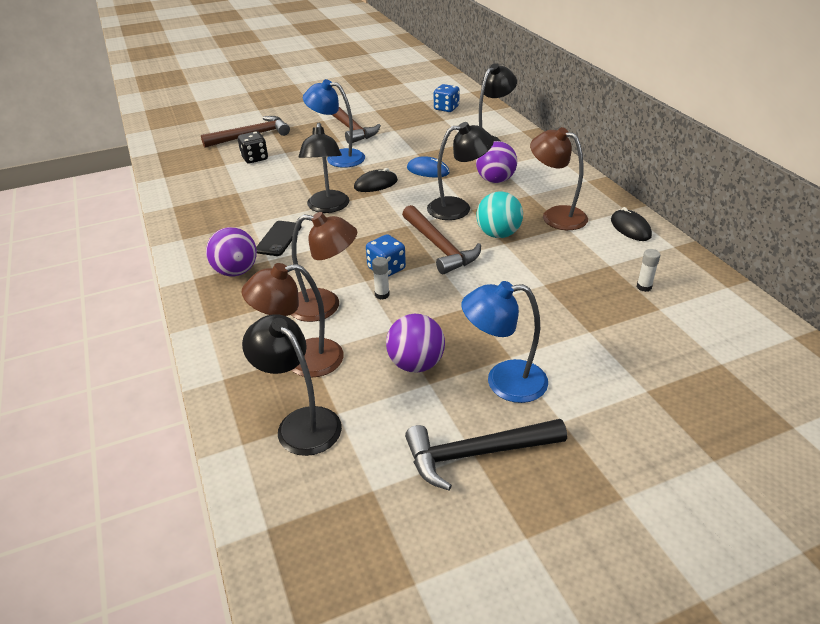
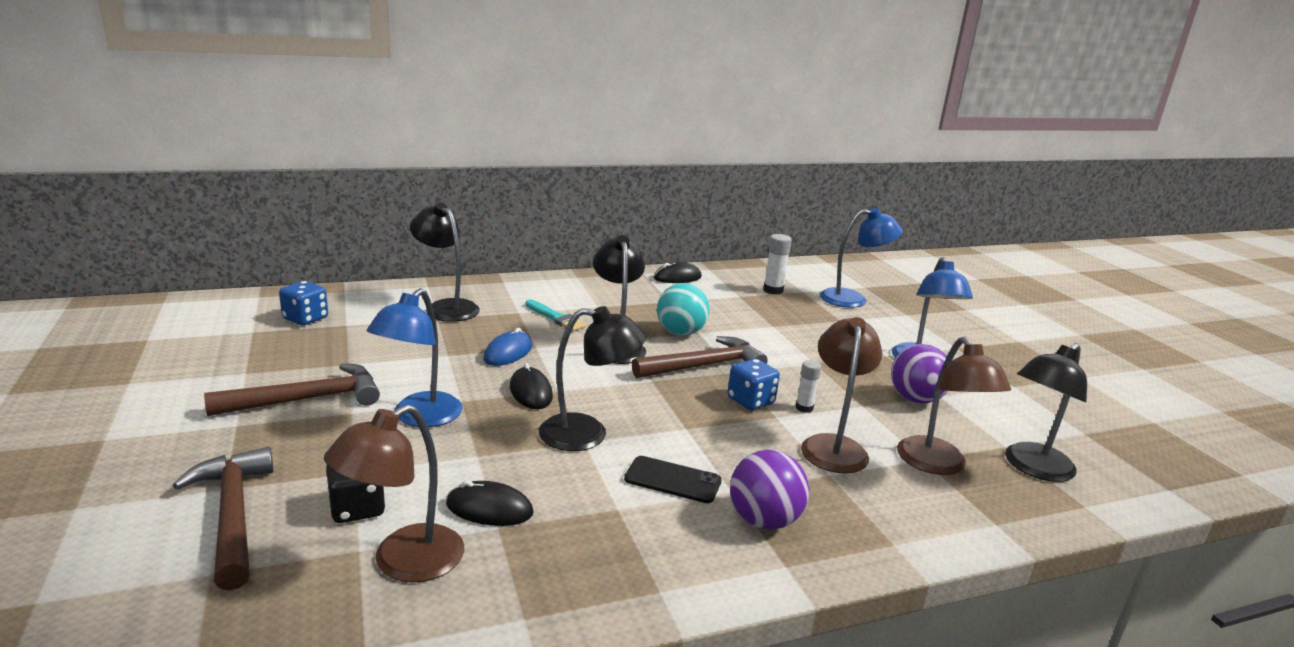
camera: 90 degrees left, 15 degrees down
(252, 188) = (489, 509): none -> black mouse
(476, 454) = (1013, 384): black hammer -> none
(495, 180) = (556, 318): purple ball -> turquoise brush
(556, 215) = (647, 301): brown lamp -> brown lamp (403, 563)
(644, 287) = (773, 290): white glue stick -> white glue stick, size x1.53
(664, 347) = (853, 299): none -> blue lamp

